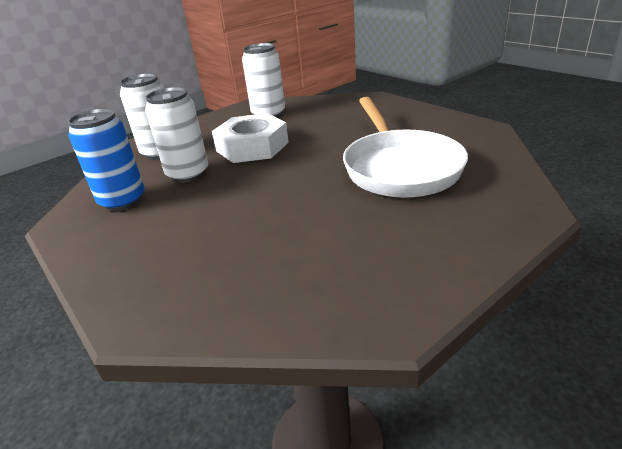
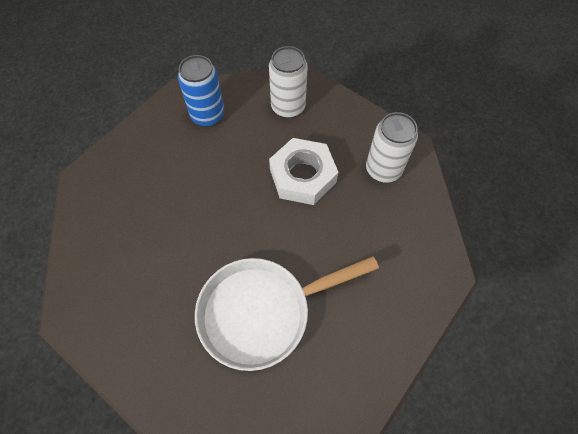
camera: 75 degrees right, 30 degrees up
(188, 174) = (249, 142): white can -> none

